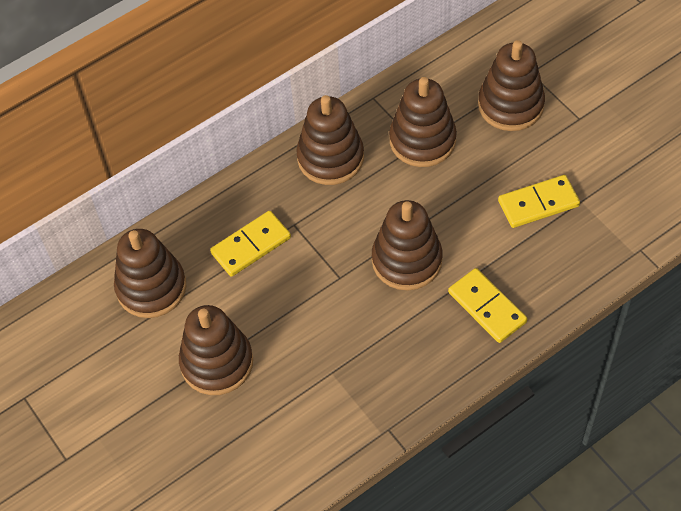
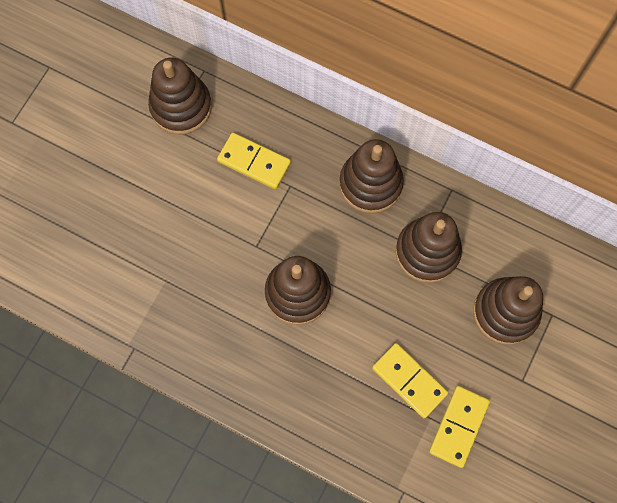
camera: 60 degrees right, 15 degrees up
(217, 362) = (136, 189): brown stacking toy -> none
(487, 307) = (282, 380): yellow domino -> yellow domino (459, 426)

